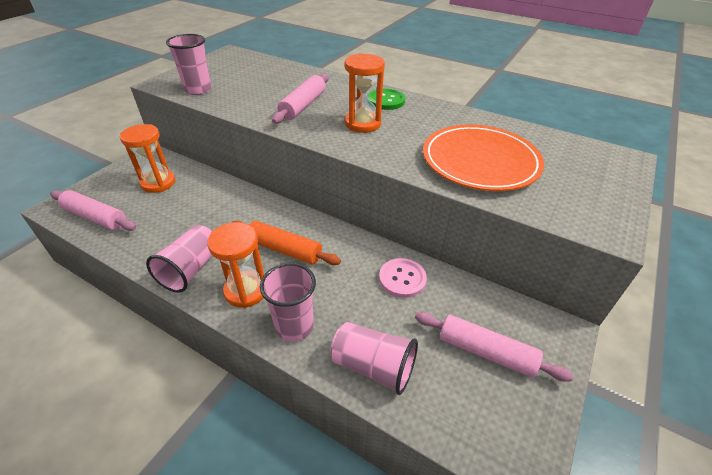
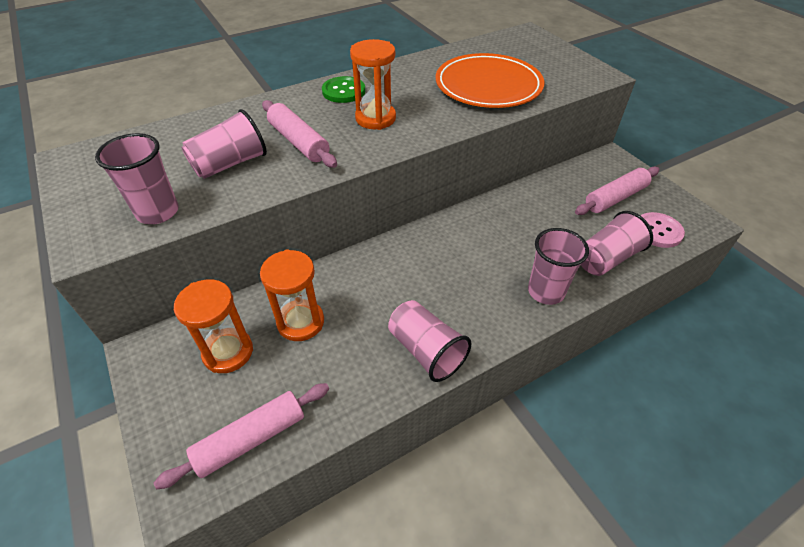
camera: 60 degrees left, 5 degrees up
(246, 290) = (484, 313): orange hourglass -> orange hourglass (300, 322)
(259, 93) = (230, 164): none -> pink cup
(284, 249) = (442, 268): orange rolling pin -> none
(402, 279) = (525, 208): pink button -> pink button (658, 231)

